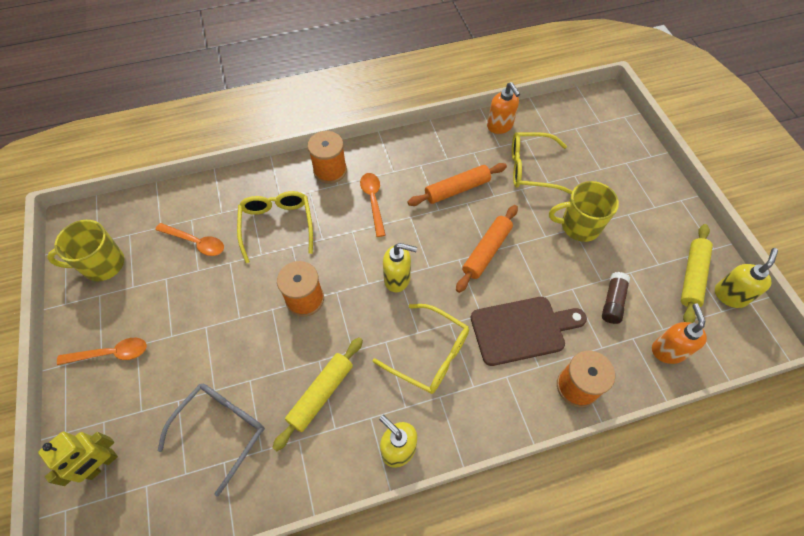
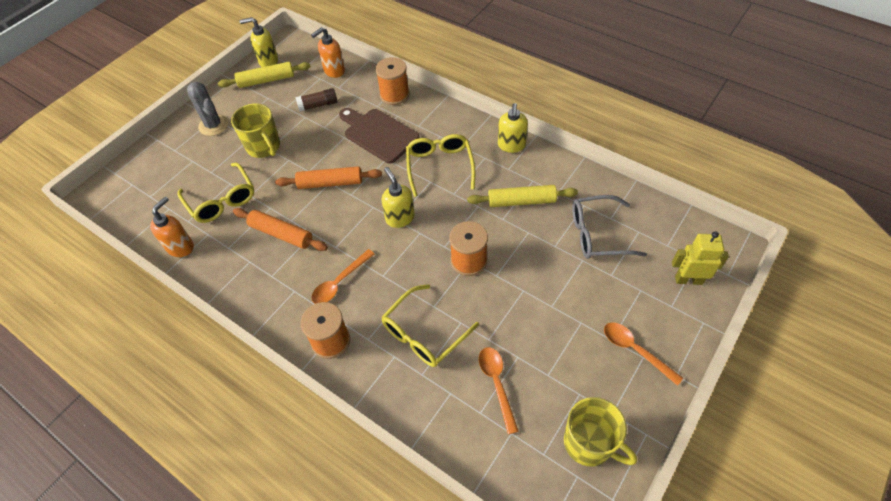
camera: 125 degrees left, 5 degrees down
(642, 202) = (213, 125): none -> grey cactus

